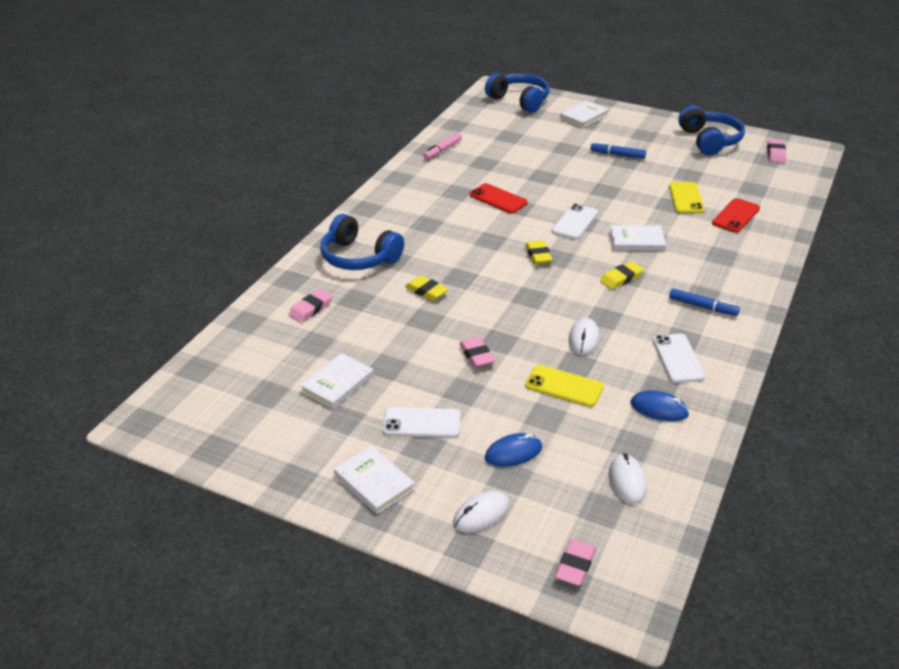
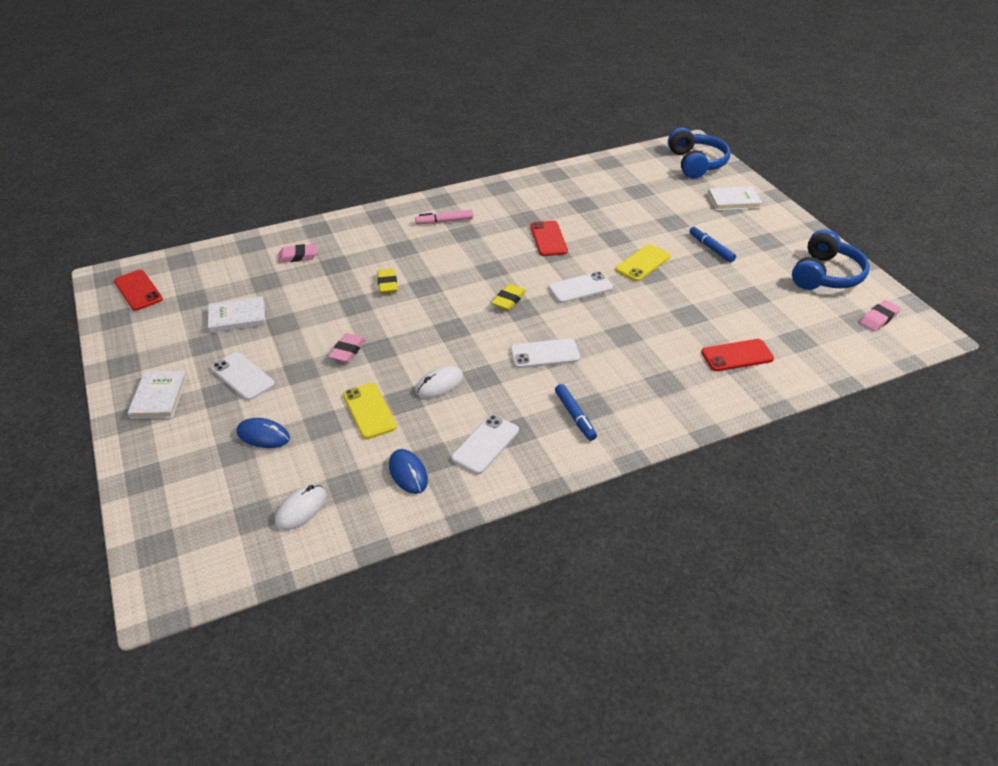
camera: 40 degrees right, 5 degrees up
(197, 415) = (138, 290): none -> red phone
(359, 257) = (382, 235): blue headphones -> none
(442, 150) = (566, 179): pink marker -> pink marker (444, 221)
(481, 514) = (181, 462): white mouse -> none
(575, 565) = (178, 540): pink eraser -> none
(621, 278) = (544, 354): yellow eraser -> white phone
(636, 241) = (608, 330): white book -> none
(686, 198) = (714, 316): yellow phone -> yellow phone (643, 263)

